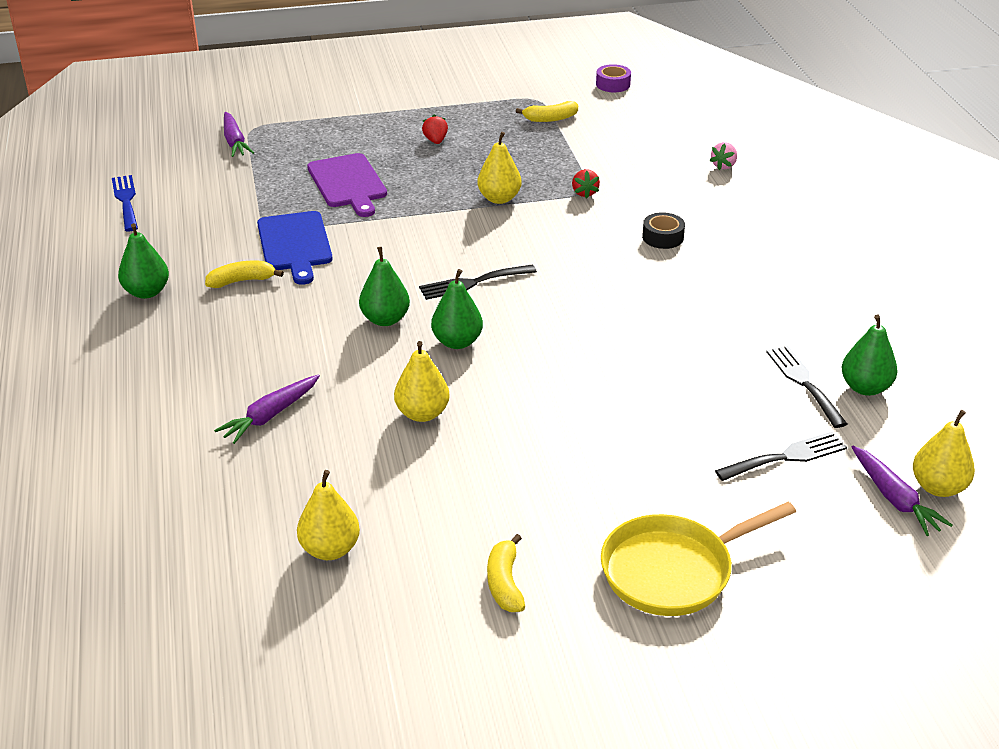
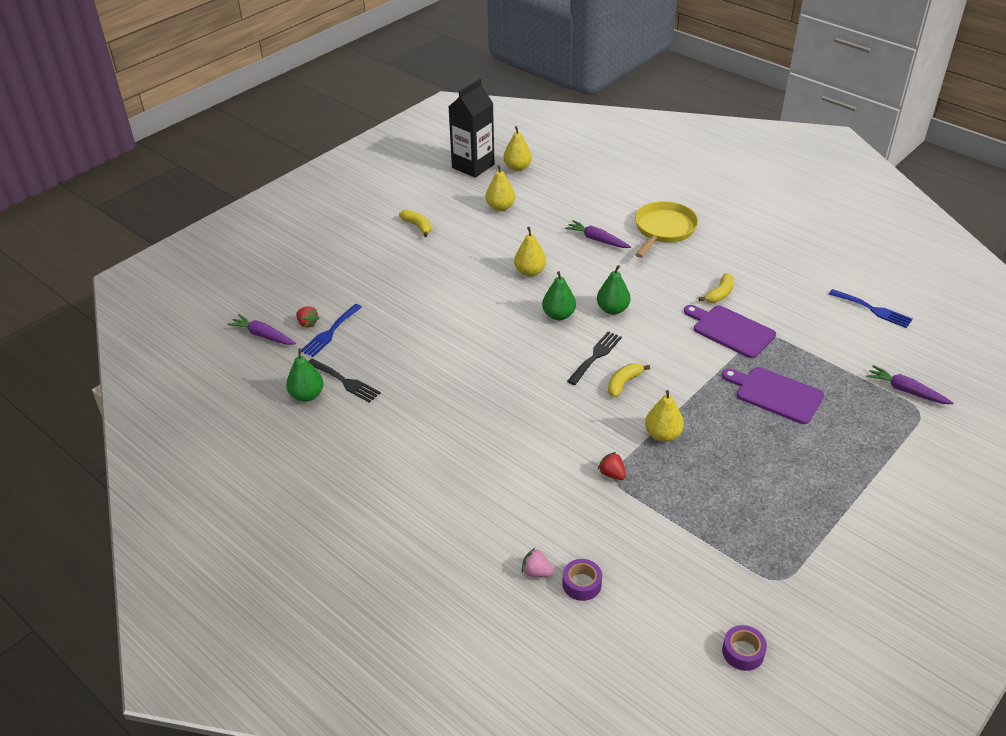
camera: 145 degrees right, 5 degrees up
(147, 292) = (754, 265): green pear -> none
(262, 680) = (473, 166): none -> black carton
(270, 415) = (597, 240): purple carrot -> purple carrot turned 60 degrees counterclockwise
(295, 244) = (730, 330): blue cutting board -> purple cutting board
(435, 141) = (782, 472): red strawberry -> red strawberry (307, 323)
(550, 119) = (735, 556): yellow banana -> yellow banana (623, 383)
(663, 237) = (516, 457): black tape -> none
(673, 570) = (351, 260): yellow pan -> yellow pan (663, 230)
(692, 148) = (581, 584): none -> purple tape
(723, 166) = (536, 572): pink strawberry -> pink strawberry turned 60 degrees counterclockwise
(786, 457) = (330, 332): black fork -> blue fork
(938, 487) = (242, 351): yellow pear -> yellow pear (517, 167)

